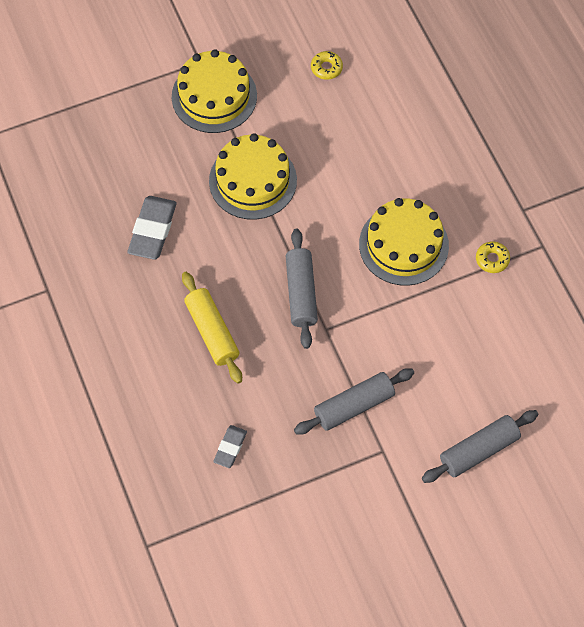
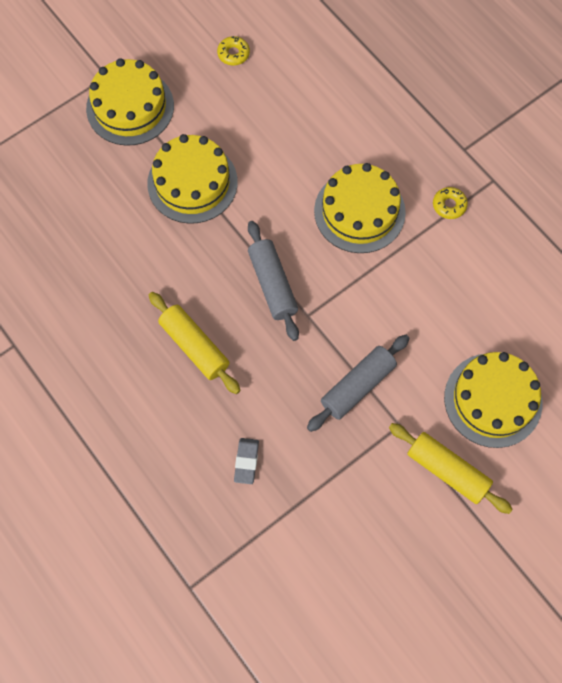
camera: 15 degrees left, 5 degrees up
(153, 230) = (105, 257): grey eraser -> none
(415, 503) = (447, 470): none -> yellow rolling pin
(479, 450) = (493, 400): grey rolling pin -> yellow cake

